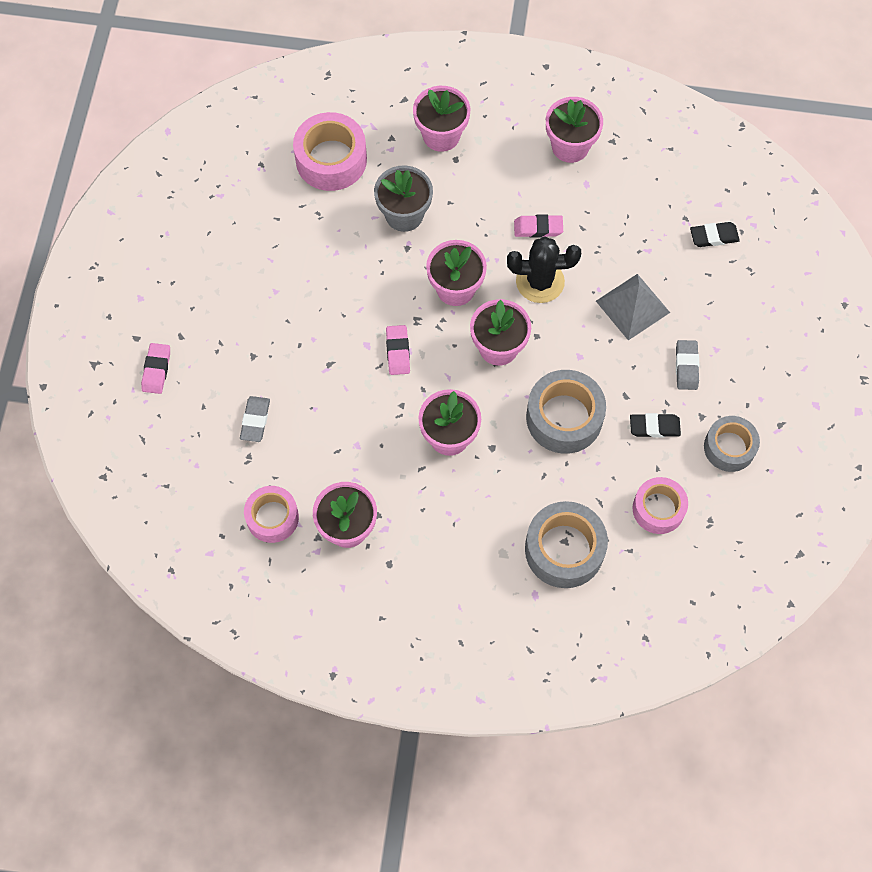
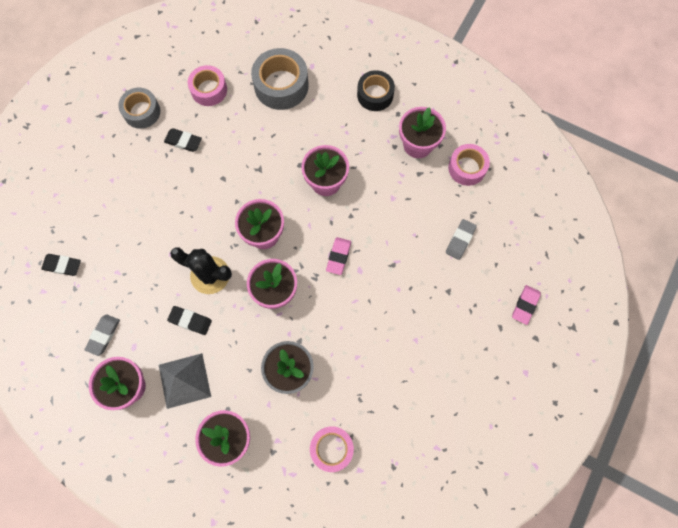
camera: 160 degrees left, 5 degrees up
(331, 160) = (331, 449): pink tape -> pink tape, size x0.67
(430, 581) = (375, 95): none -> black tape
(538, 228) = (190, 321): pink eraser -> black eraser
(564, 417) = (241, 168): grey tape -> none
(632, 306) = (152, 231): grey pyramid -> grey pyramid (184, 380)
(686, 366) = (139, 175): grey eraser -> grey eraser (103, 335)

